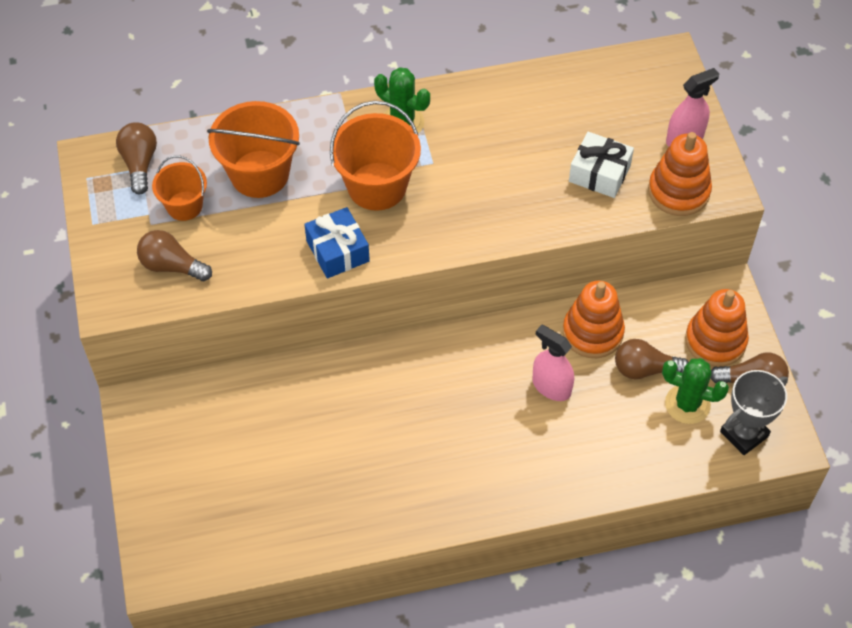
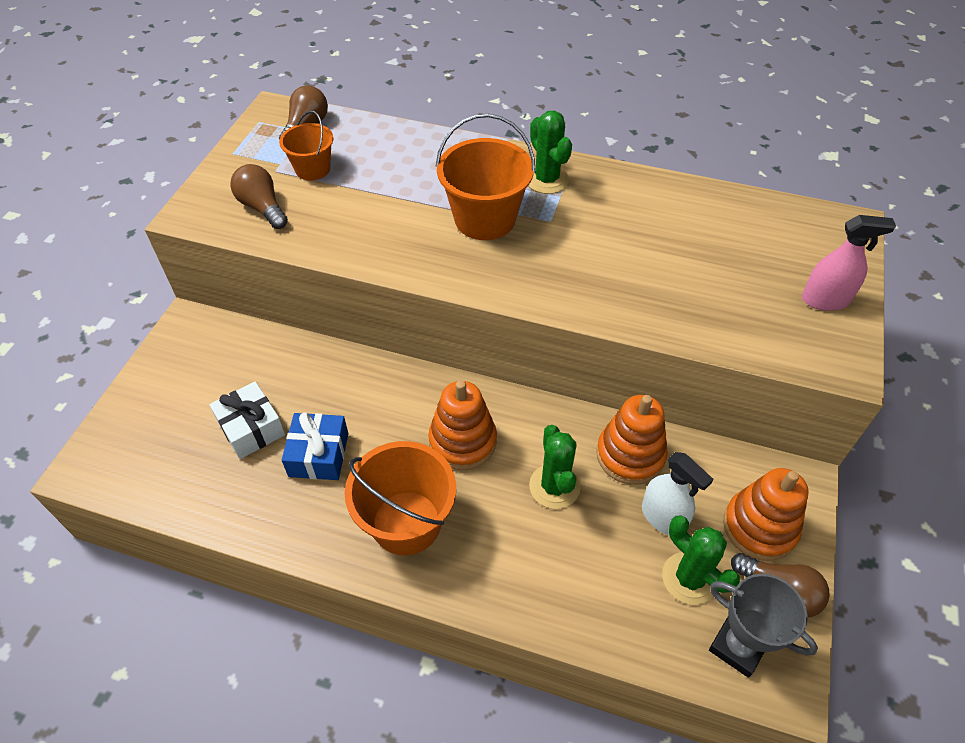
camera: 30 degrees right, 5 degrees down
(259, 174) = (393, 170): orange bucket -> orange bucket (406, 522)
(337, 251) = (408, 255): blue gift -> blue gift (318, 455)
(551, 387) = (554, 486): pink spray bottle -> green cactus
(599, 173) = (711, 294): white gift -> white gift (251, 428)
(644, 369) = (663, 517): brown light bulb -> white spray bottle
(678, 191) = (789, 345): orange stacking toy -> orange stacking toy (462, 441)
(744, 434) = (737, 646): grey trophy -> grey trophy turned 45 degrees clockwise

